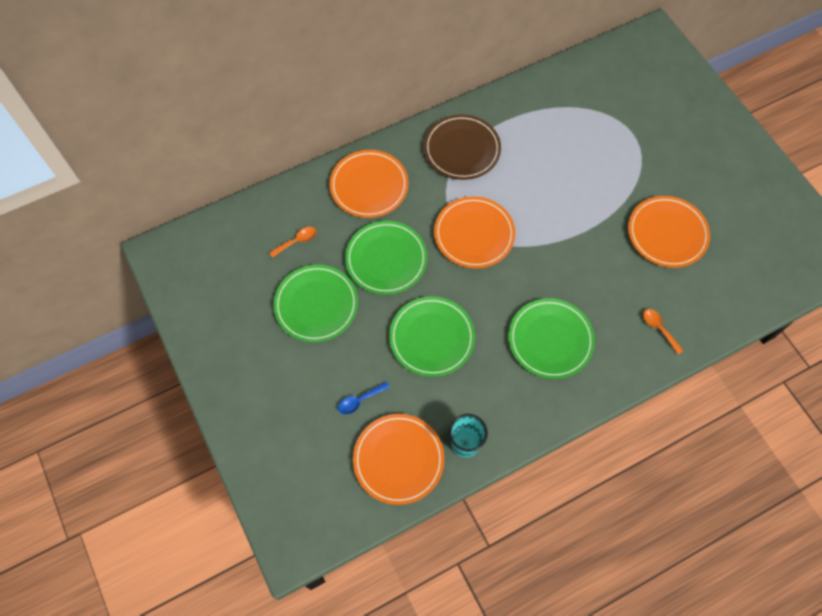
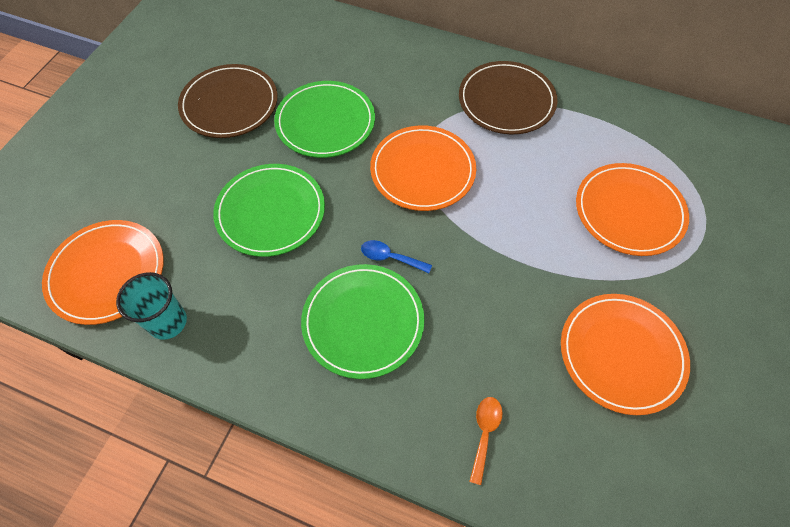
camera: 50 degrees right, 5 degrees down
(297, 241) = (283, 52): orange spoon -> none
(316, 305) = (229, 104): green plate -> brown plate
(360, 400) = (152, 199): blue spoon -> blue spoon (390, 257)
(369, 186) = (390, 62): orange plate -> orange plate (629, 211)

